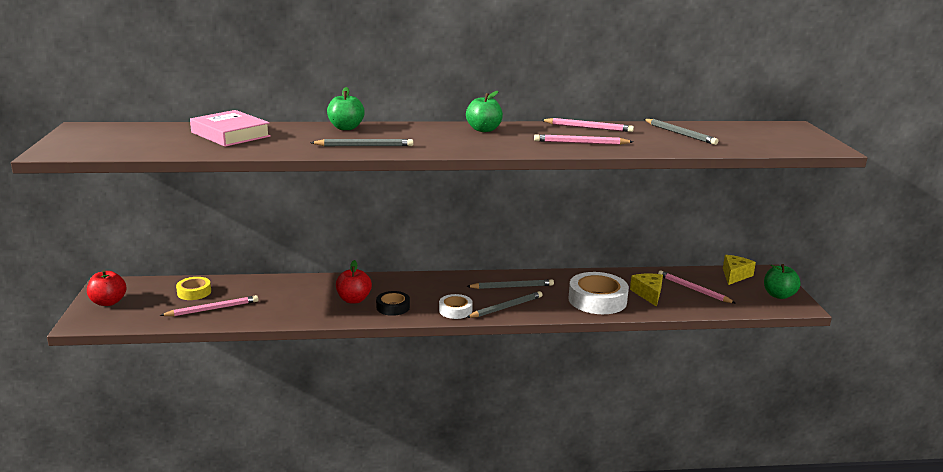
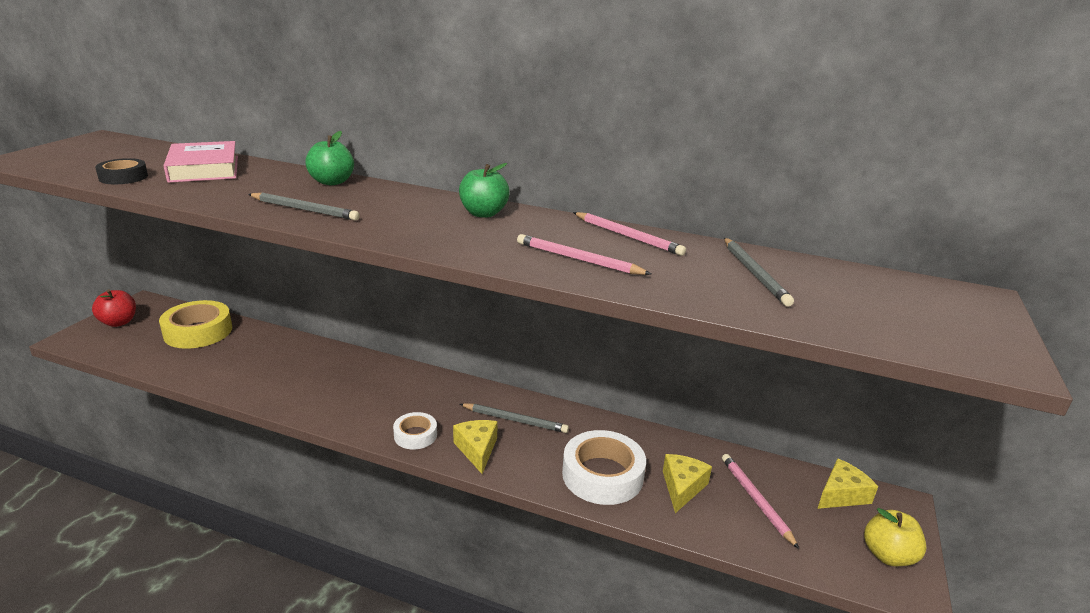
camera: 25 degrees right, 5 degrees up
(194, 292) = (198, 331): yellow tape -> yellow tape, size x1.80
(212, 309) = (188, 357): pink pencil -> none
(354, 300) = (327, 385): red apple -> none
(393, 307) = (354, 408): black tape -> black tape (123, 177)
(506, 307) = (477, 450): grey pencil -> yellow cheese
(779, 295) = (888, 555): green apple -> yellow apple

